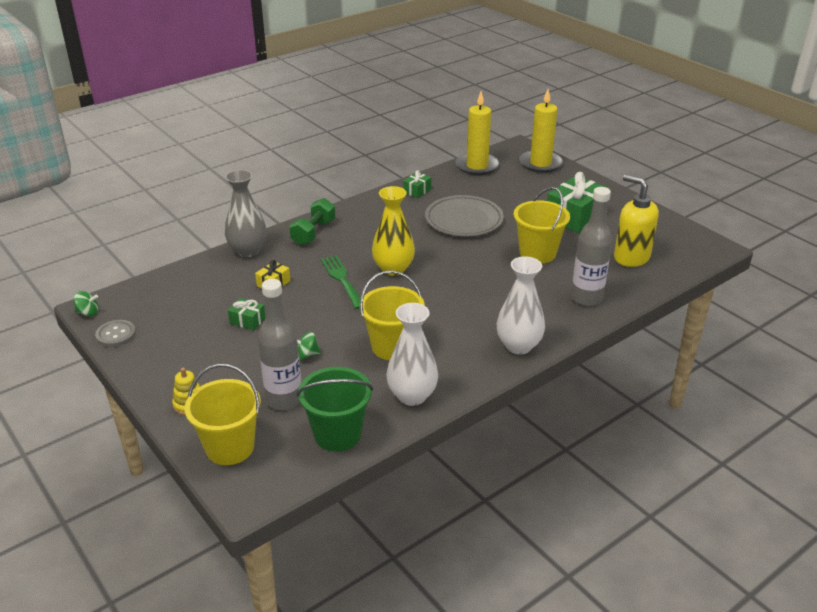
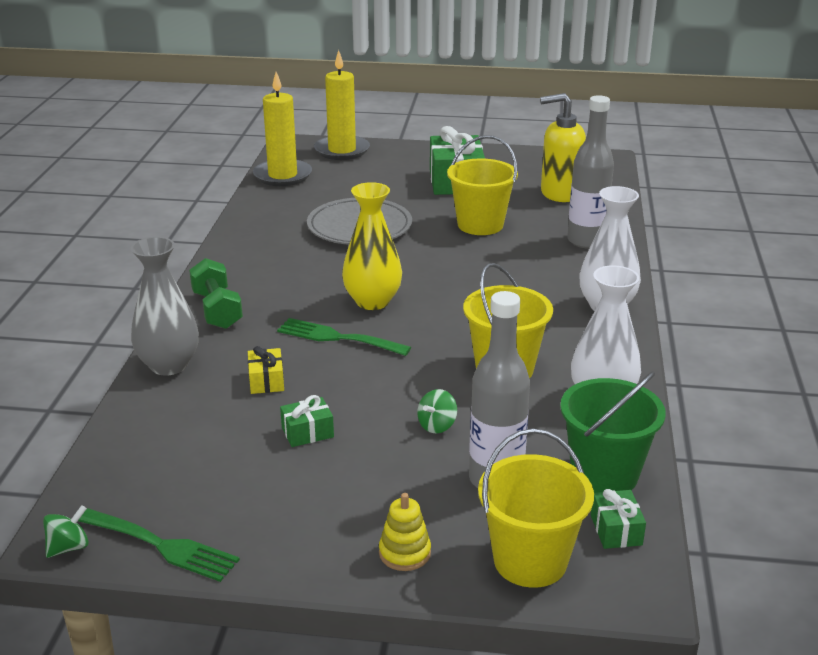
camera: 45 degrees left, 5 degrees down
(116, 335) = (162, 546): grey button -> green fork
(417, 191) = (261, 222): green gift -> green gift (616, 530)

